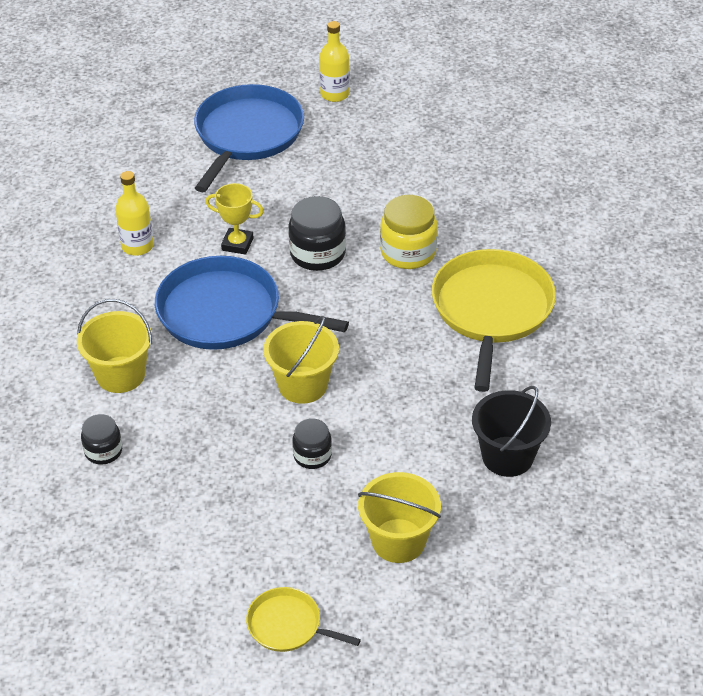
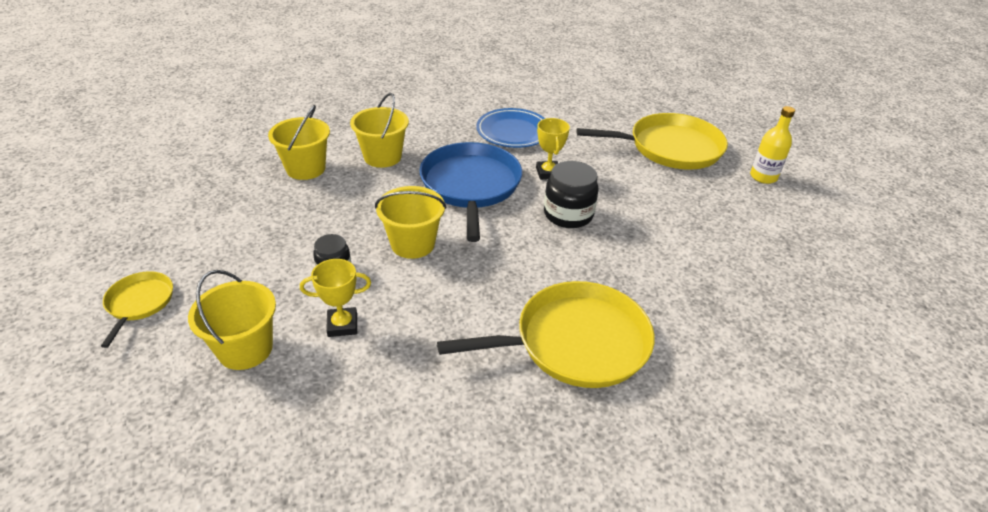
camera: 65 degrees right, 5 degrees down
(103, 451) = (306, 168): black jar -> yellow bucket
(137, 246) = (513, 132): yellow bottle -> blue plate
(247, 135) = (670, 148): blue pan -> yellow pan
(398, 463) = (342, 325): none -> yellow trophy
(408, 252) = (610, 265): yellow jar -> none
(507, 456) = (377, 406): black bucket -> none

